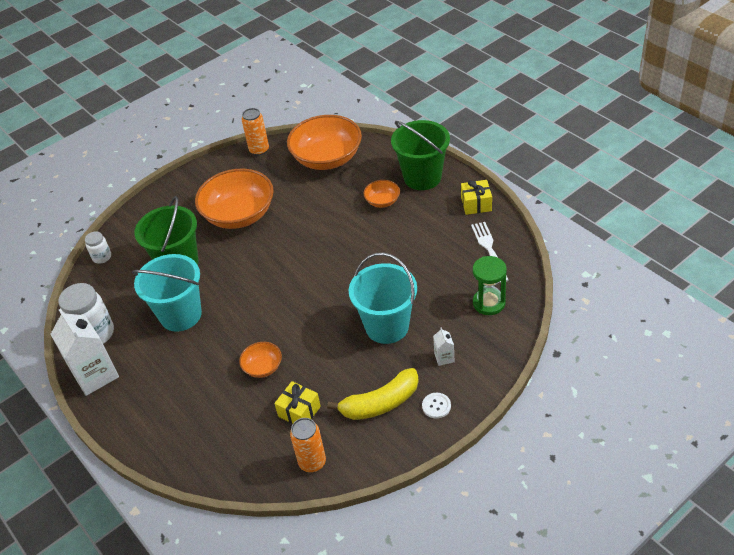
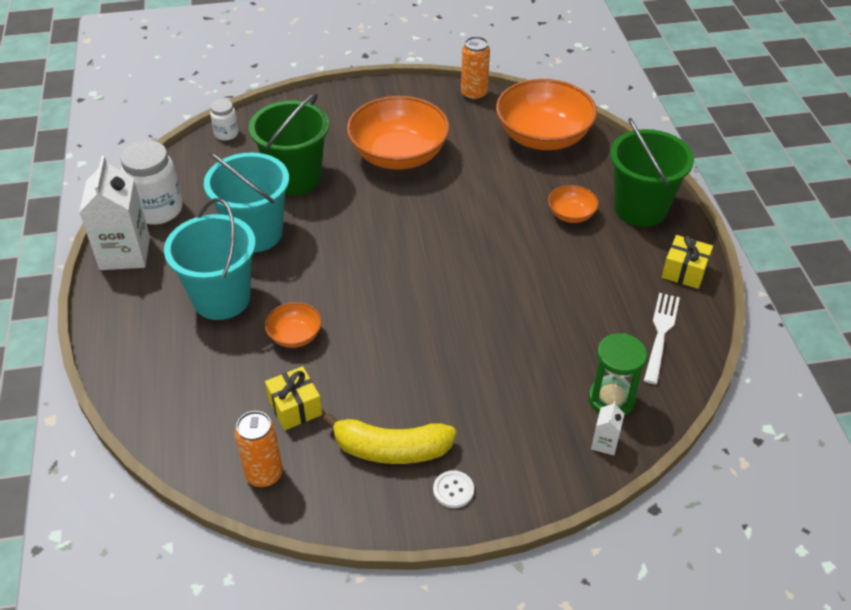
camera: 25 degrees right, 0 degrees up
(387, 326) = (467, 363): turquoise bucket -> turquoise bucket (221, 298)
(444, 357) = (506, 436): white carton -> white carton (604, 443)

